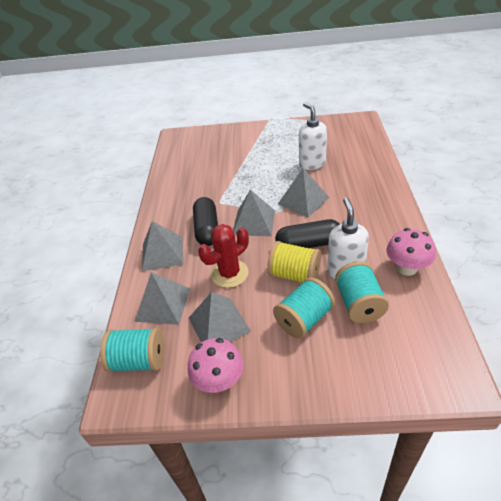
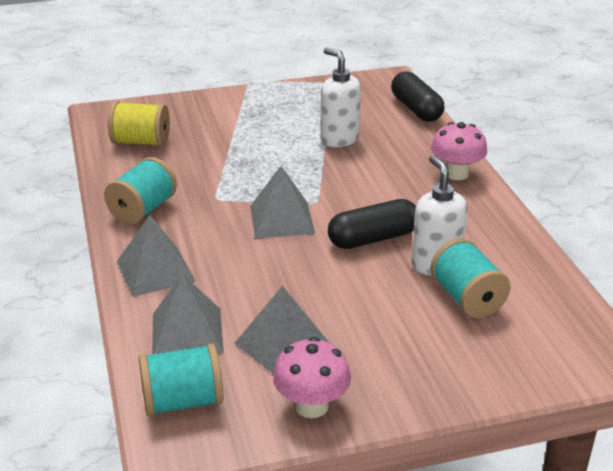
camera: 20 degrees left, 10 degrees down
(207, 229) = (213, 234): black capsule -> black capsule (416, 109)
(229, 273) = (272, 285): red cactus -> none
(295, 275) = (368, 276): yellow spool -> yellow spool (141, 142)
(303, 200) = (344, 186): grey pyramid -> none
(304, 319) = (400, 324): turquoise spool -> turquoise spool (143, 210)
(407, 268) = (514, 252): pink mushroom -> pink mushroom (456, 174)

